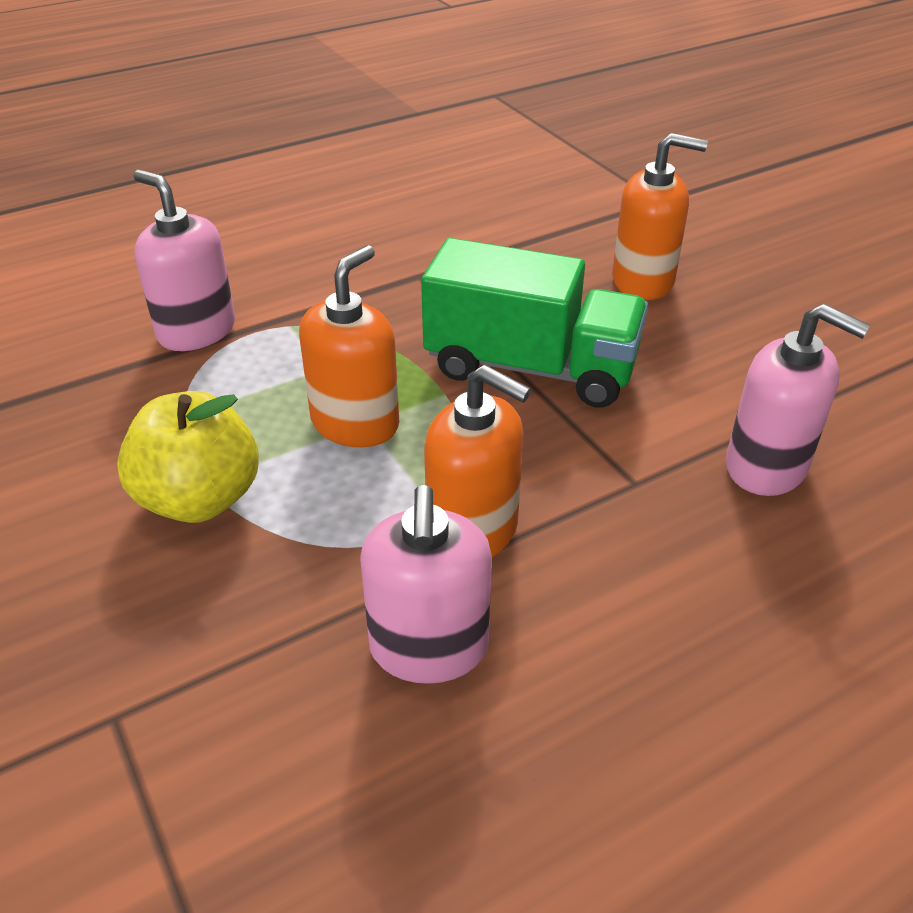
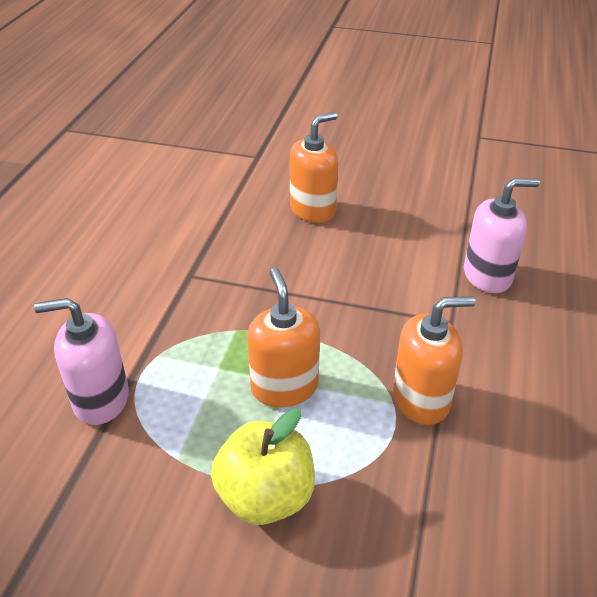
camera: 45 degrees left, 0 degrees up
(429, 647) = (483, 472): pink soap dispenser -> none
(530, 367) = (326, 293): green truck -> none

